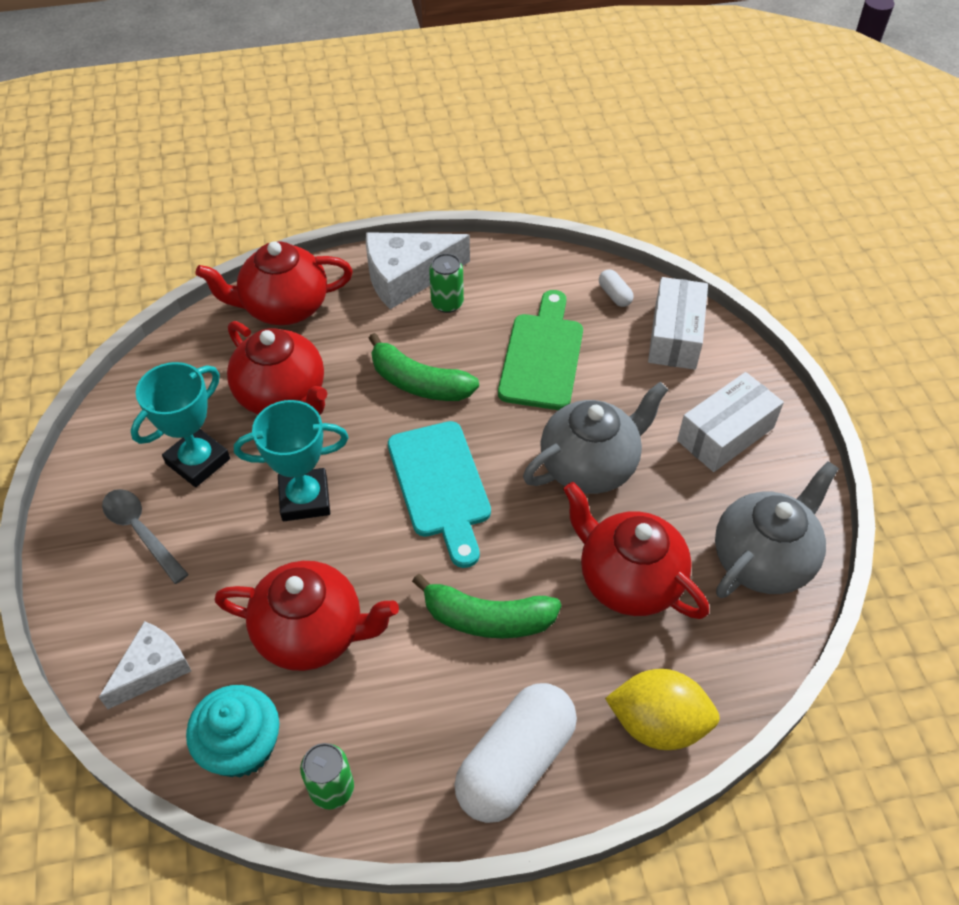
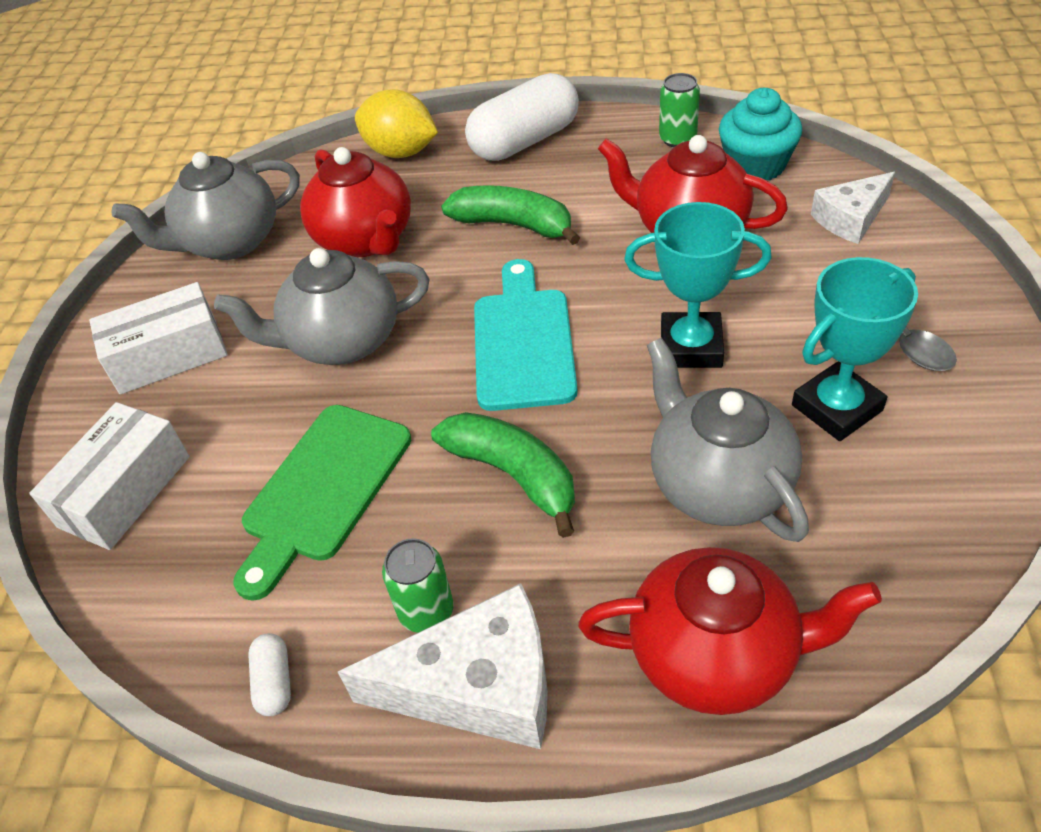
camera: 160 degrees left, 5 degrees down
(283, 396) = (718, 484): red teapot -> grey teapot
(614, 295) = (157, 578): white capsule -> white capsule (274, 682)

